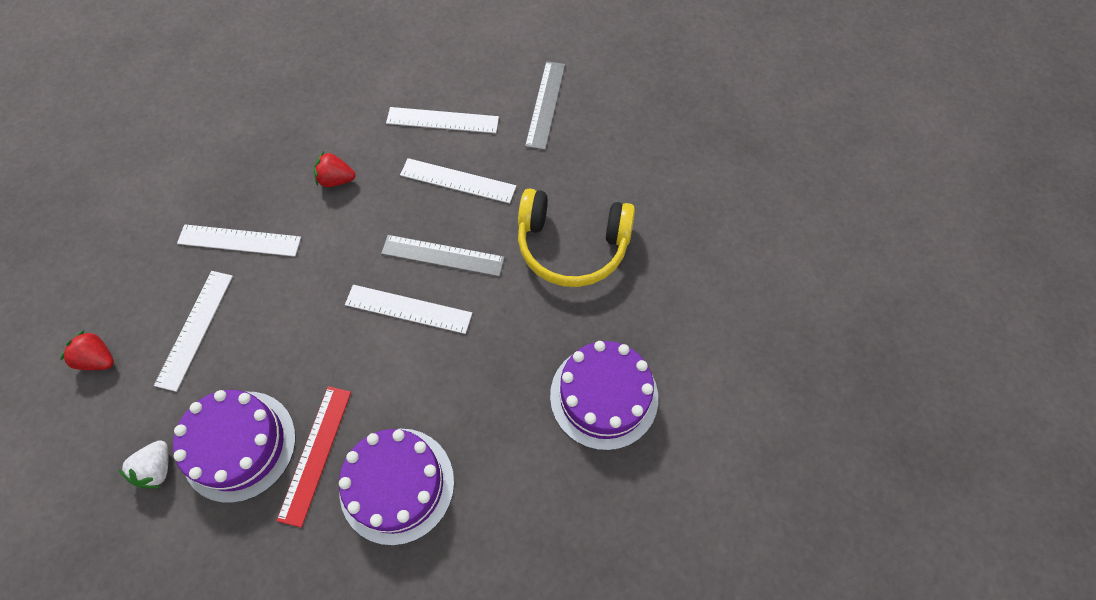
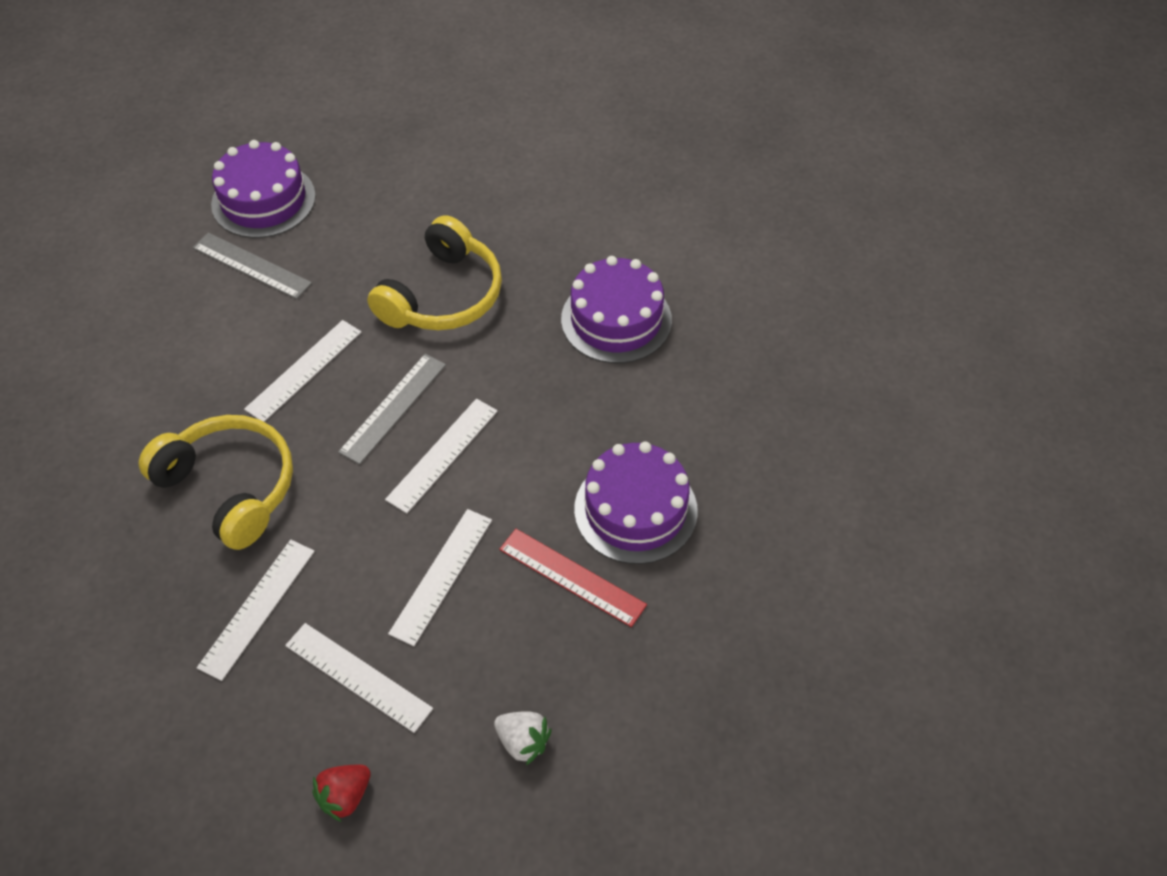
camera: 70 degrees left, 10 degrees down
(239, 445) = (530, 650): purple cake -> purple cake (263, 200)
(336, 180) = (230, 487): red strawberry -> yellow headphones
(442, 120) = (211, 363): white ruler -> white ruler (442, 575)

